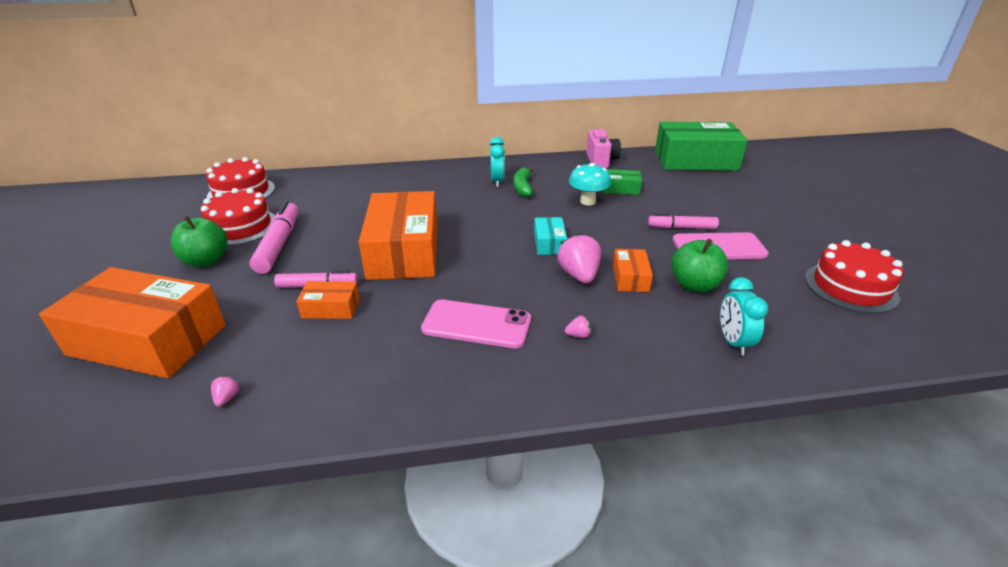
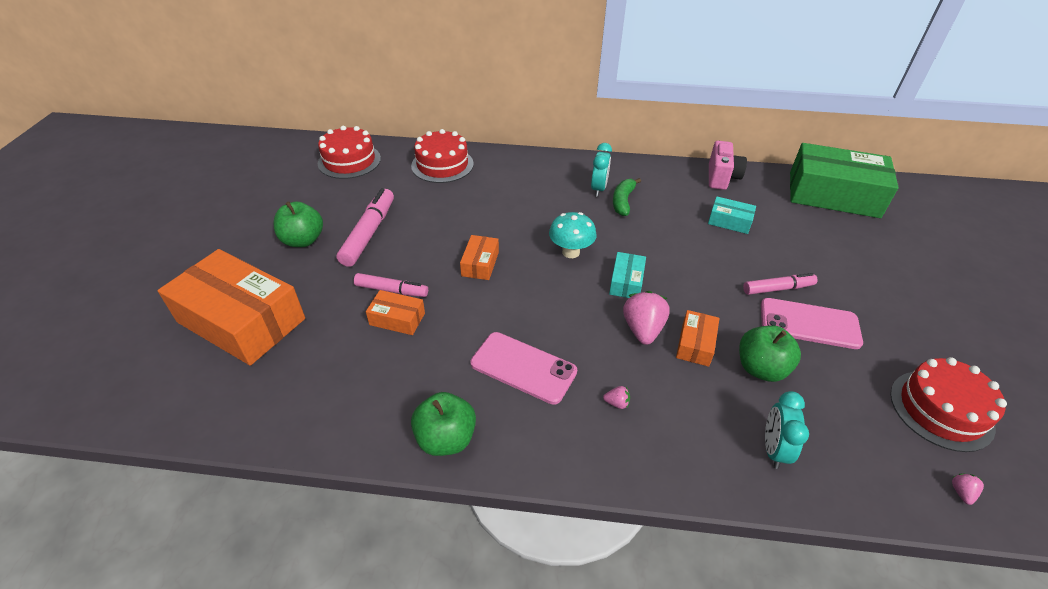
camera: 15 degrees right, 10 degrees up
(227, 398) = (291, 397): pink strawberry -> pink strawberry (961, 492)
(240, 227) = (340, 205): red cake -> red cake (442, 165)
(404, 251) = (480, 264): orange box -> orange box, size x0.44
(417, 399) = (446, 438): none -> green apple
(587, 201) = (686, 233): turquoise mushroom -> turquoise mushroom (571, 252)
(620, 189) = (729, 221): green box -> turquoise box
(681, 227) = (778, 288): pink marker -> pink marker turned 150 degrees clockwise

